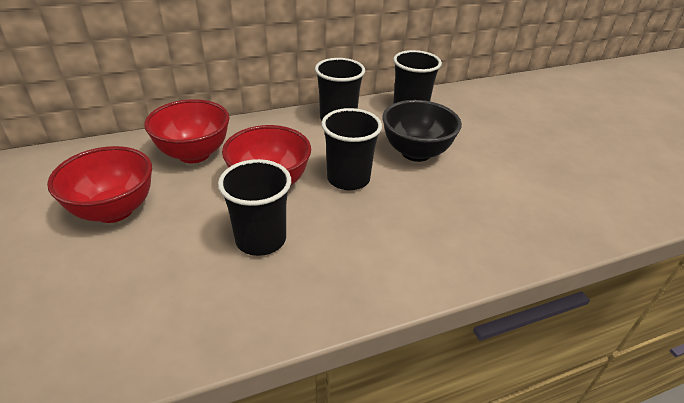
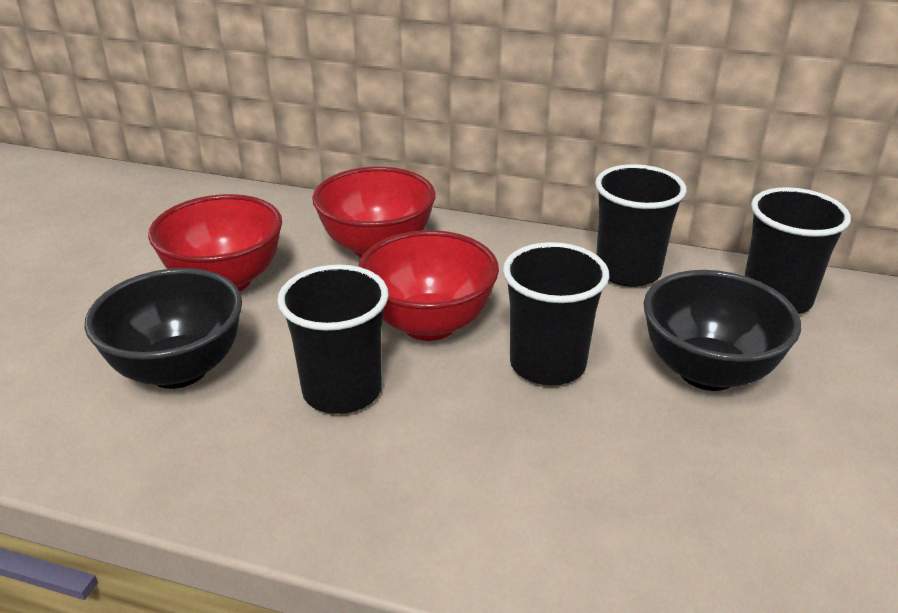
camera: 40 degrees right, 5 degrees down
(144, 276) = (178, 369): none -> black bowl

